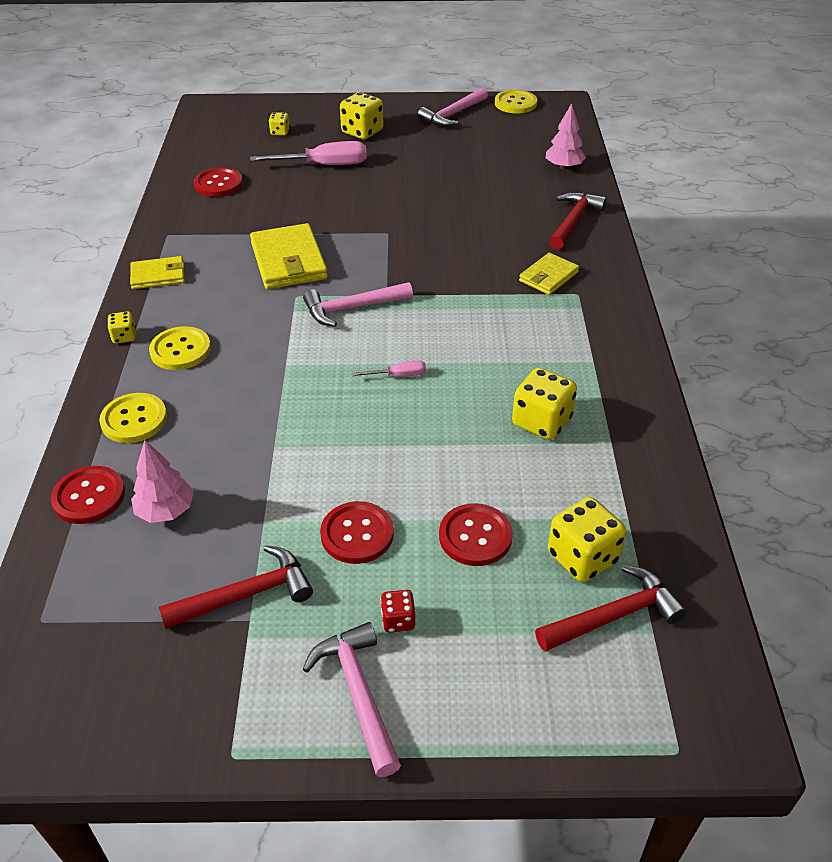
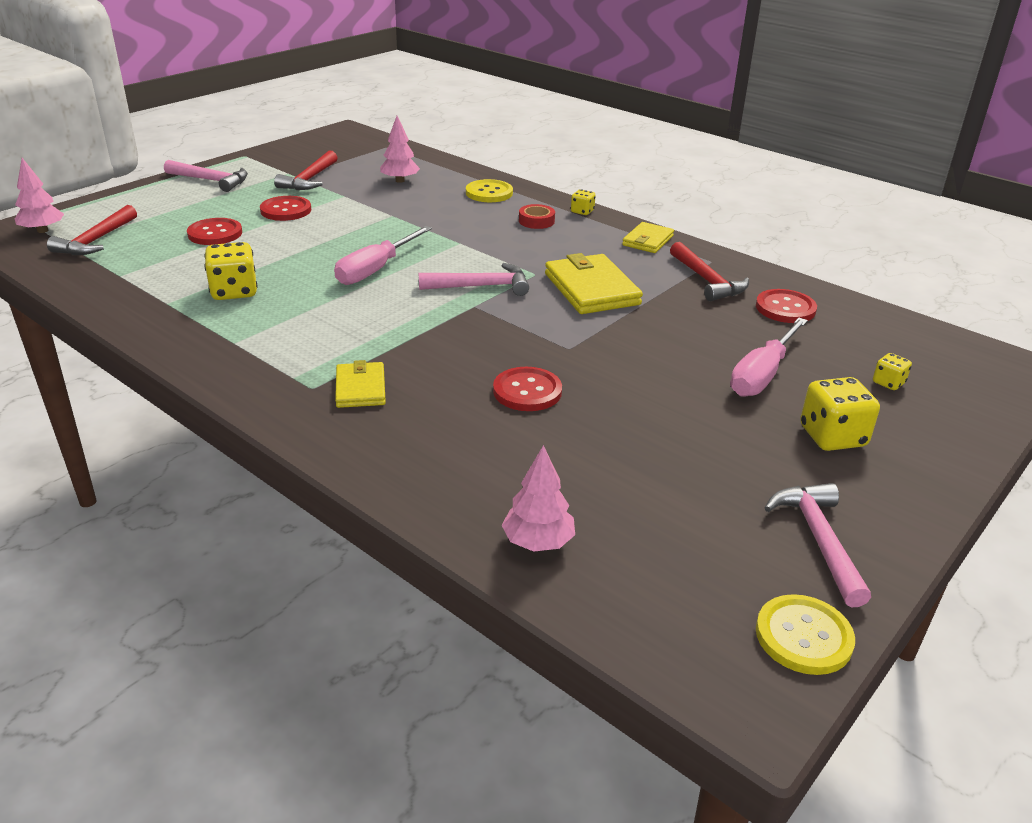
camera: 130 degrees right, 10 degrees down
(89, 496) = (446, 170): red button -> red button (527, 391)
(180, 350) = (536, 221): yellow button -> red tape
(288, 261) = (591, 289): yellow wallet -> yellow wallet turned 45 degrees clockwise
(352, 308) = (481, 286): pink hammer -> pink hammer turned 60 degrees clockwise
(398, 375) = (376, 270): pink screwdriver -> pink screwdriver, size x2.07
(398, 620) = (220, 199): red dice -> none
(573, 221) = (415, 463): red hammer -> red hammer (707, 280)
(582, 557) = (136, 251): yellow dice -> none
(667, 695) = (43, 230): none -> pink tree

